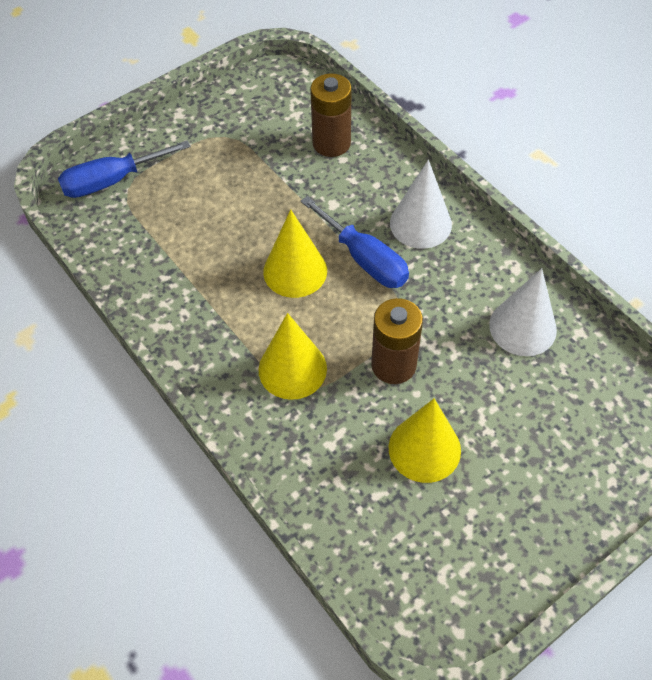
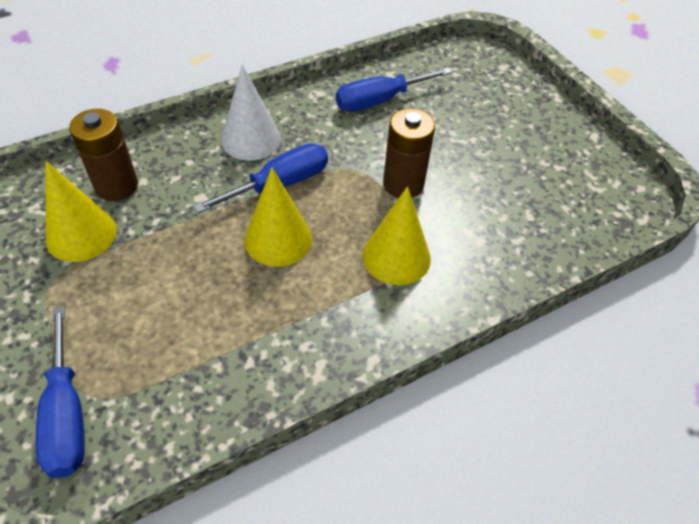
camera: 85 degrees left, 5 degrees down
(424, 449) = (488, 178): yellow cone -> yellow cone (81, 234)
(522, 327) = (379, 101): white cone -> blue screwdriver

